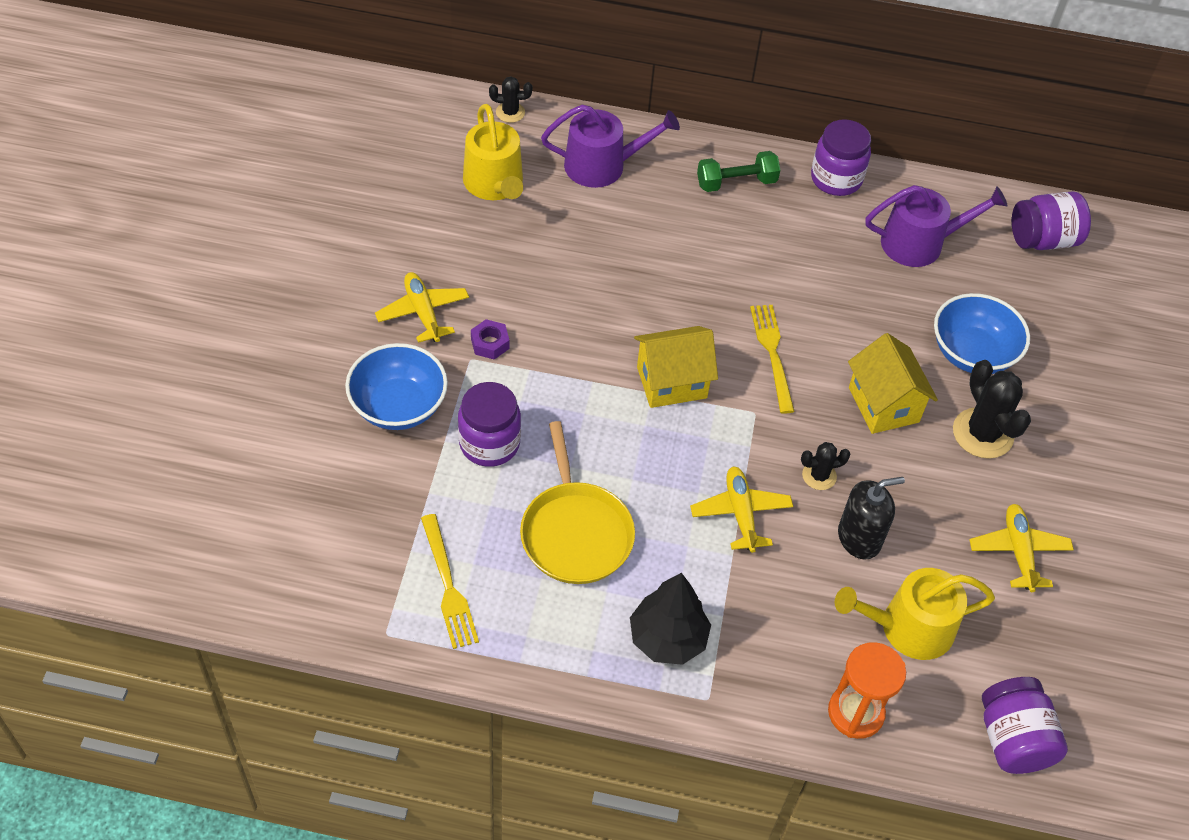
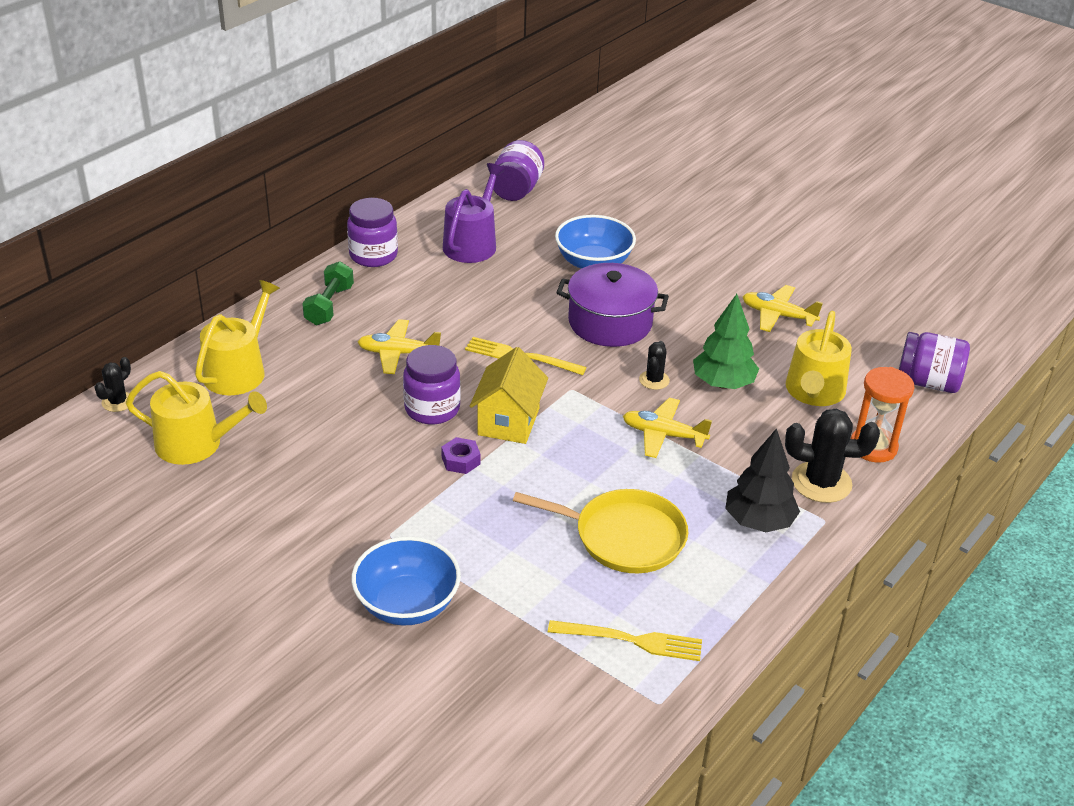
camera: 60 degrees left, 15 degrees down
(423, 312) = (309, 547): yellow plane -> yellow plane (398, 353)
(489, 443) = (494, 557): purple jar -> purple jar (432, 409)
(490, 343) = (381, 515): purple nut -> purple nut (461, 460)
(603, 165) = (239, 370): purple watering can -> yellow watering can
(859, 538) = (723, 383): black soap dispenser -> green tree
(883, 405) = (610, 322): yellow house -> purple pot
(982, 433) = (668, 288): black cactus -> black cactus (821, 482)

